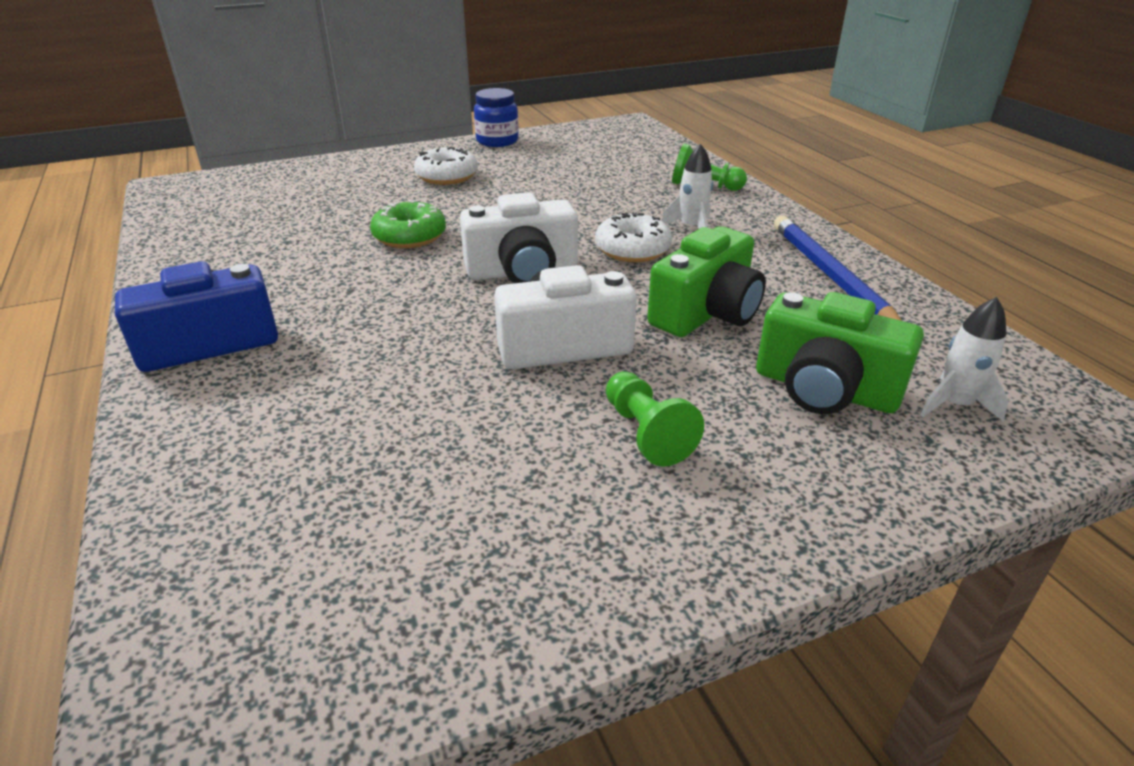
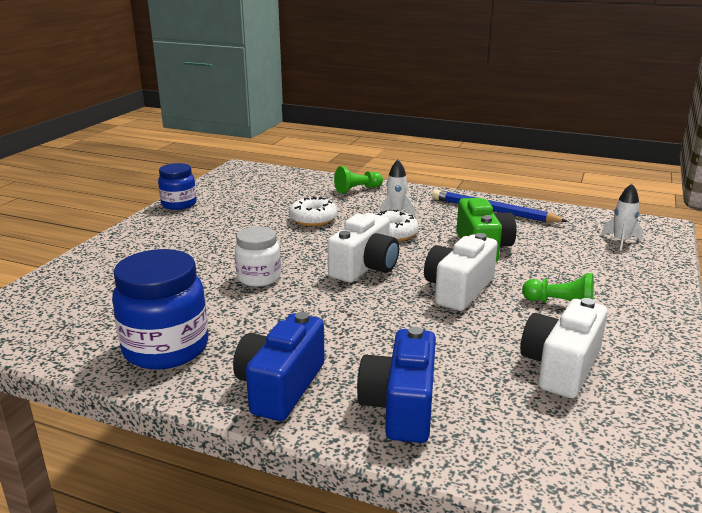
camera: 45 degrees left, 10 degrees down
(219, 263) = (166, 348): none -> blue jar
(238, 425) = (401, 406): none -> blue camera
(409, 236) = (259, 278): green donut -> white jar
(447, 176) = (197, 236): white donut -> white donut (313, 219)
(466, 502) = (561, 367): none -> white camera
(824, 389) = (578, 256): green camera -> none

